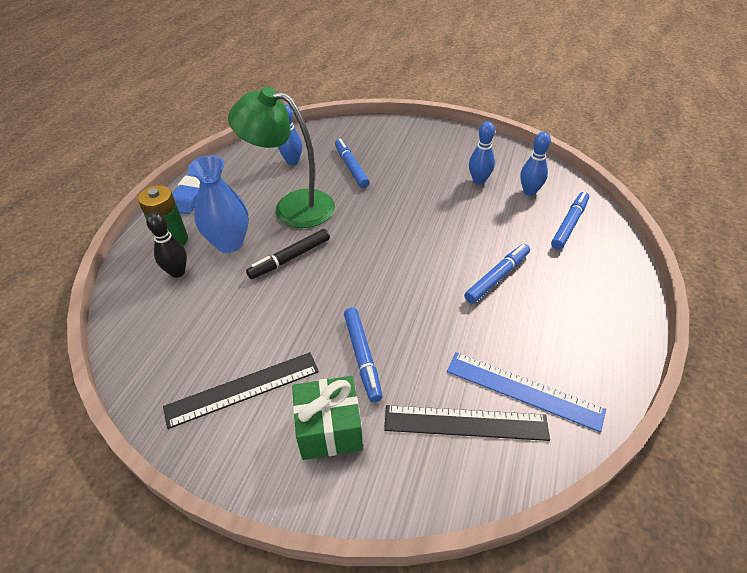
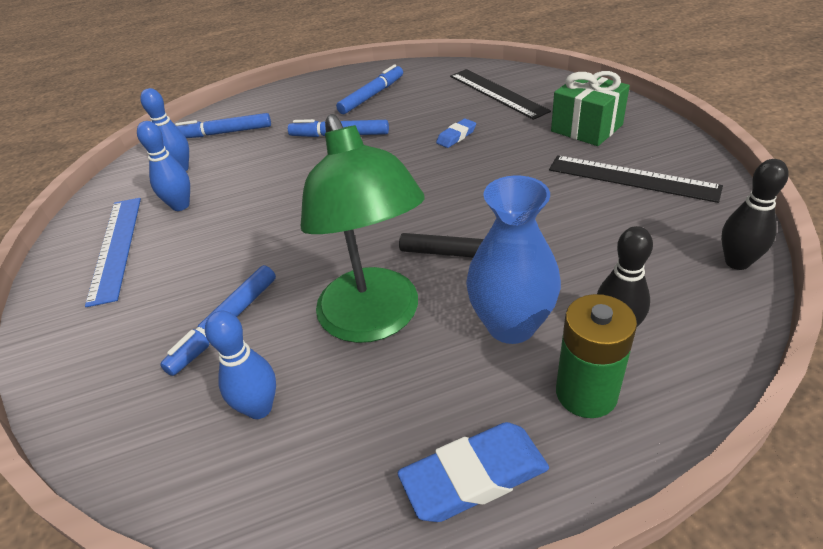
camera: 125 degrees left, 5 degrees down
(130, 357) = (737, 262): none -> black bowling pin
(362, 357) = (511, 148): blue marker -> blue marker (372, 96)
(418, 338) = (456, 136): none -> blue eraser
(523, 390) = (442, 88): blue ruler -> blue ruler (116, 247)

